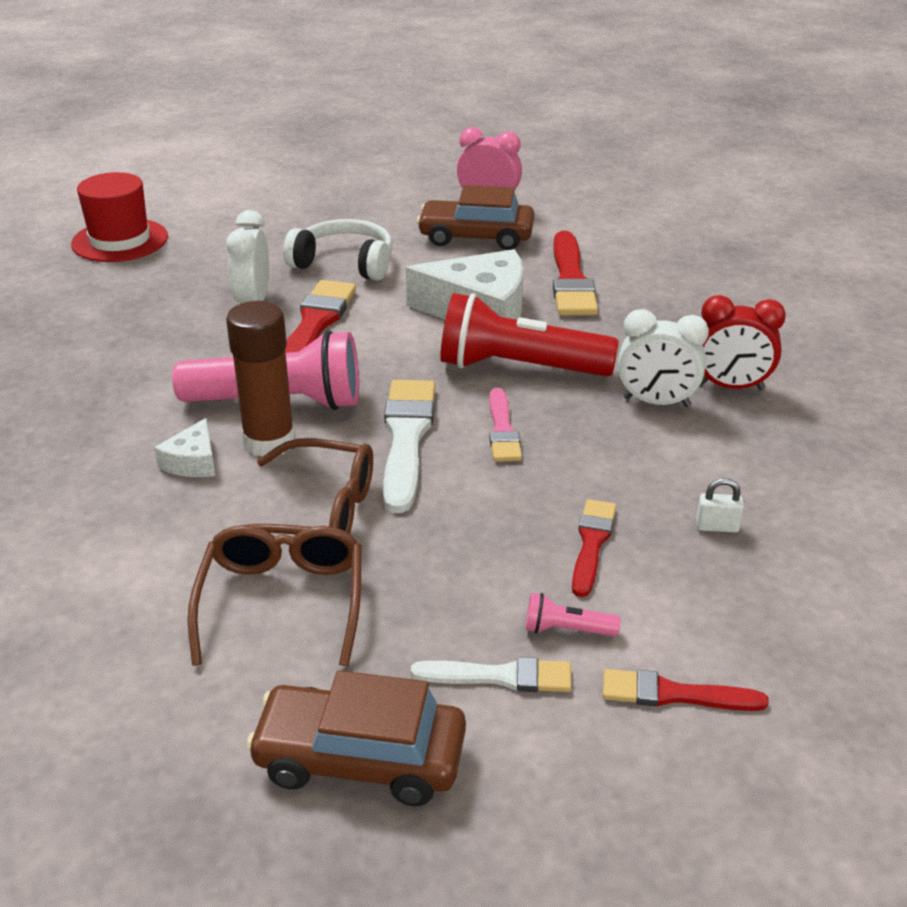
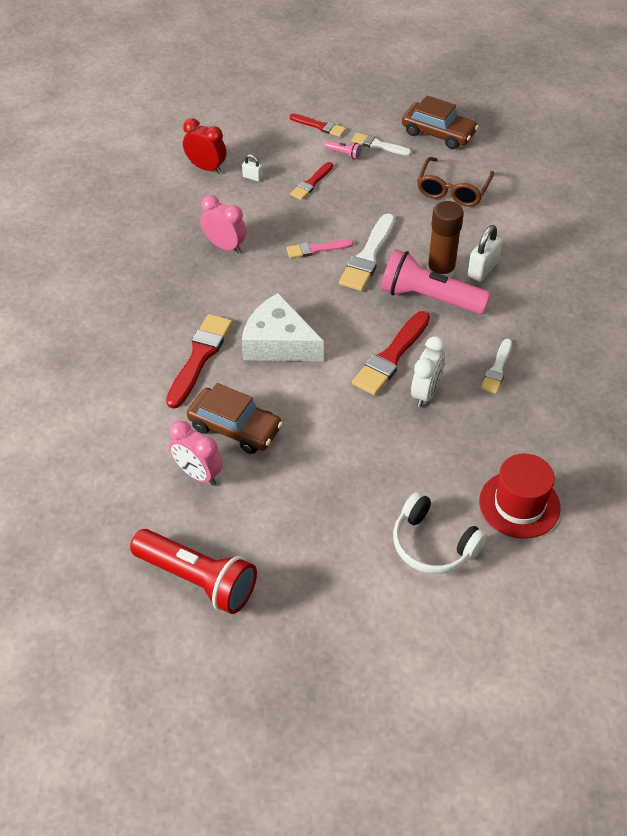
camera: 160 degrees left, 15 degrees up
(155, 342) = (497, 369): none -> white brush
(193, 461) = (482, 269): white cheese -> white padlock
(317, 512) = (427, 226): brown glasses -> none
(344, 263) = (348, 421): white headphones -> white headphones (433, 545)
(502, 430) = (316, 249): pink brush -> pink brush turned 120 degrees counterclockwise
(519, 368) = (282, 288): red flashlight -> red flashlight (197, 579)
(656, 402) = (225, 246): white clock -> pink clock
(730, 386) = (177, 246): red clock -> red clock (206, 168)

